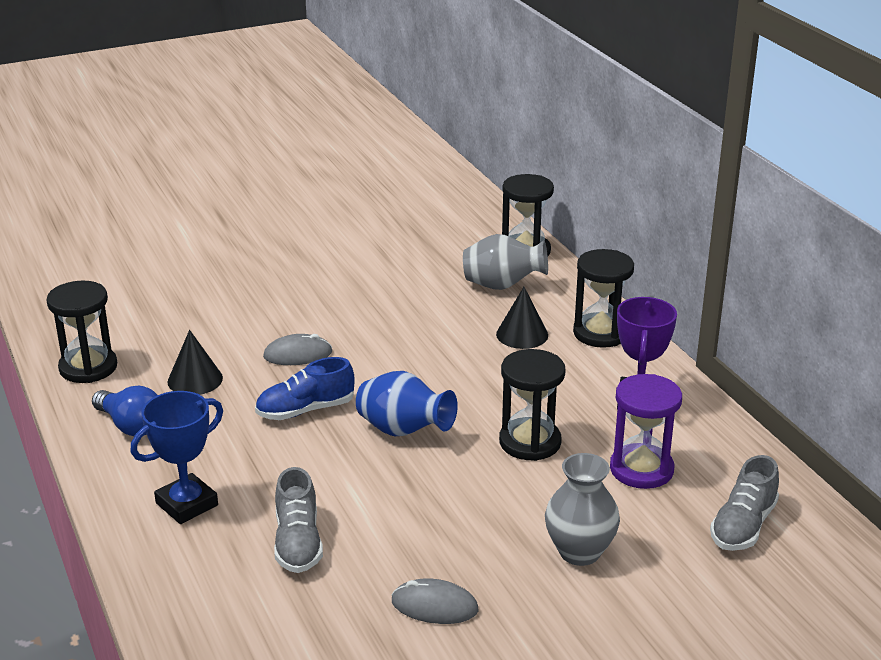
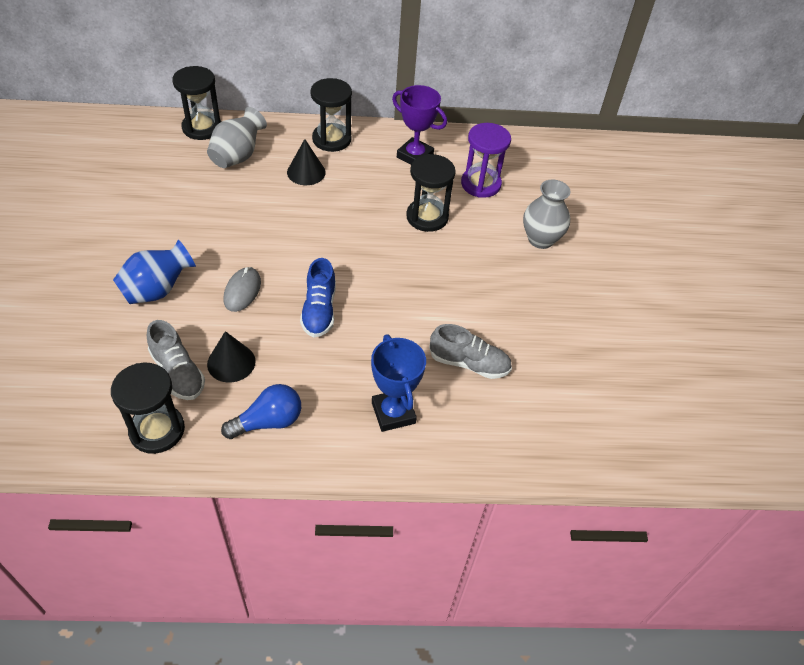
camera: 70 degrees left, 20 degrees up
(403, 431) = (378, 269): blue vase -> blue vase (157, 290)
(434, 606) = (560, 319): grey mouse -> none
(743, 526) = (549, 170): grey shoe -> grey shoe (178, 373)

